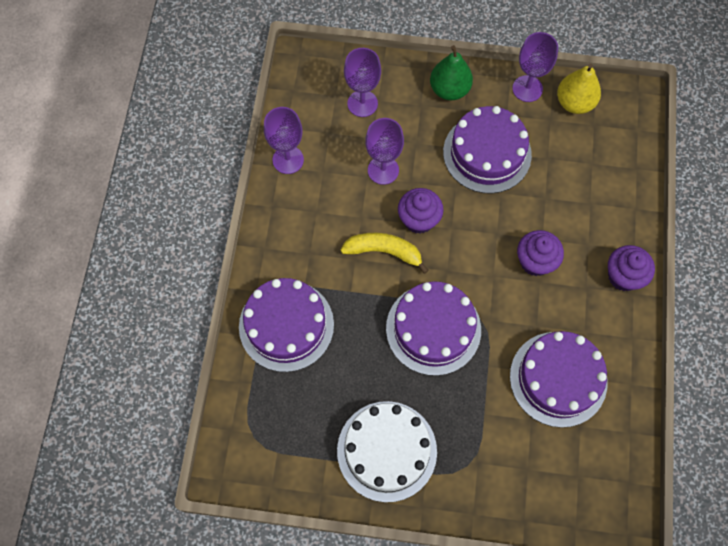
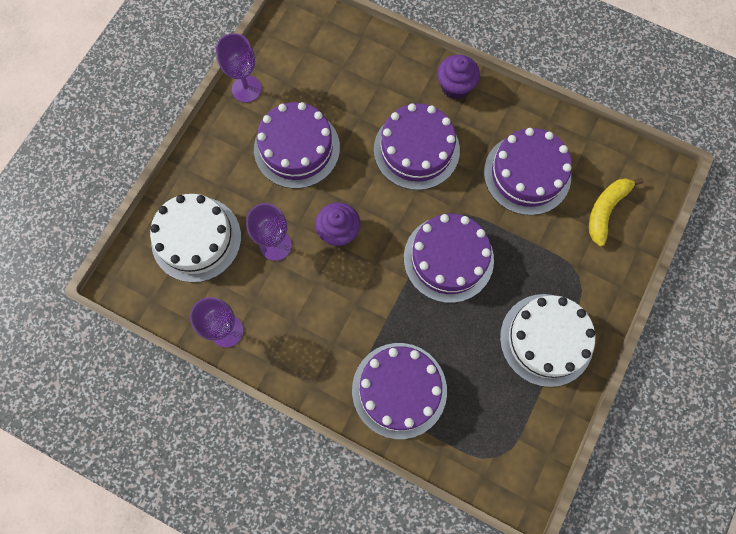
camera: 70 degrees left, 5 degrees up
(362, 103) = (196, 239): purple goblet -> white cake
(384, 251) = (358, 274): yellow banana -> yellow banana (605, 210)
(449, 89) = (217, 155): green pear -> none
(535, 261) = (416, 150): purple cupcake -> purple cake
(574, 103) = (278, 57): yellow pear -> none

